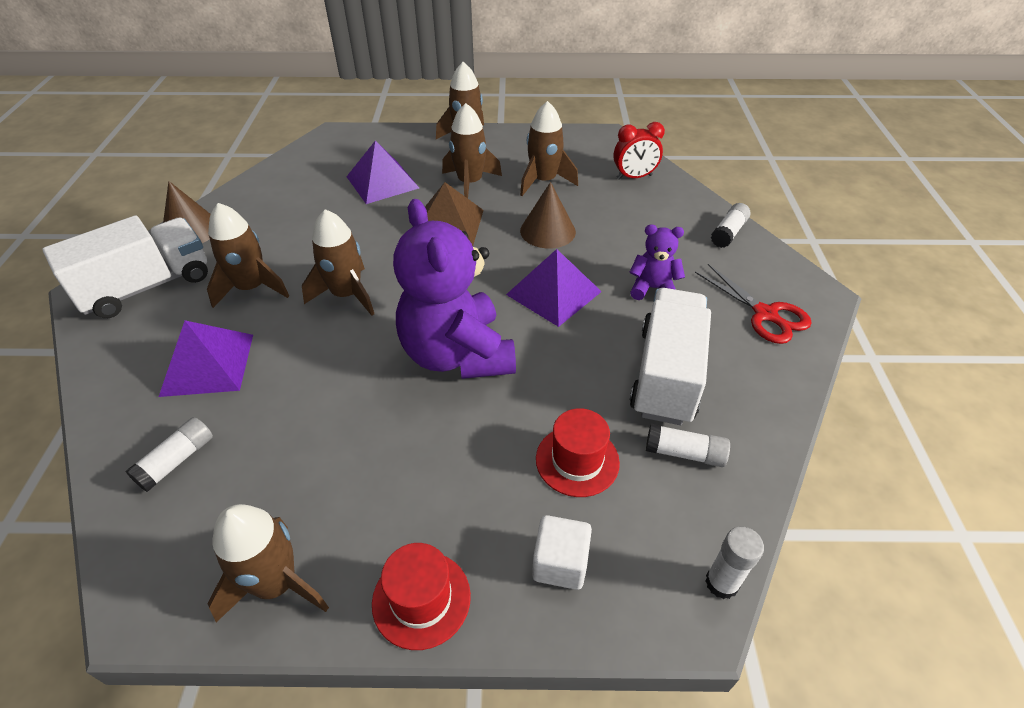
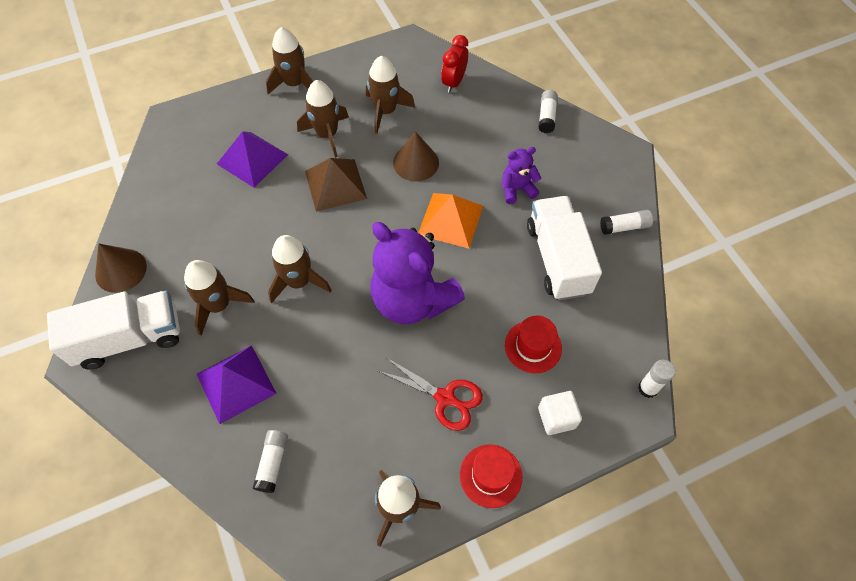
camera: 25 degrees left, 15 degrees up
(147, 287) = (129, 338): white truck -> white truck turned 45 degrees clockwise
(554, 293) = (450, 220): purple pyramid -> orange pyramid
(634, 177) = (454, 82): red clock -> red clock turned 150 degrees clockwise
(684, 453) = (593, 313): white glue stick -> white glue stick (624, 227)
(765, 314) = (599, 183): red scissors -> red scissors (445, 398)

